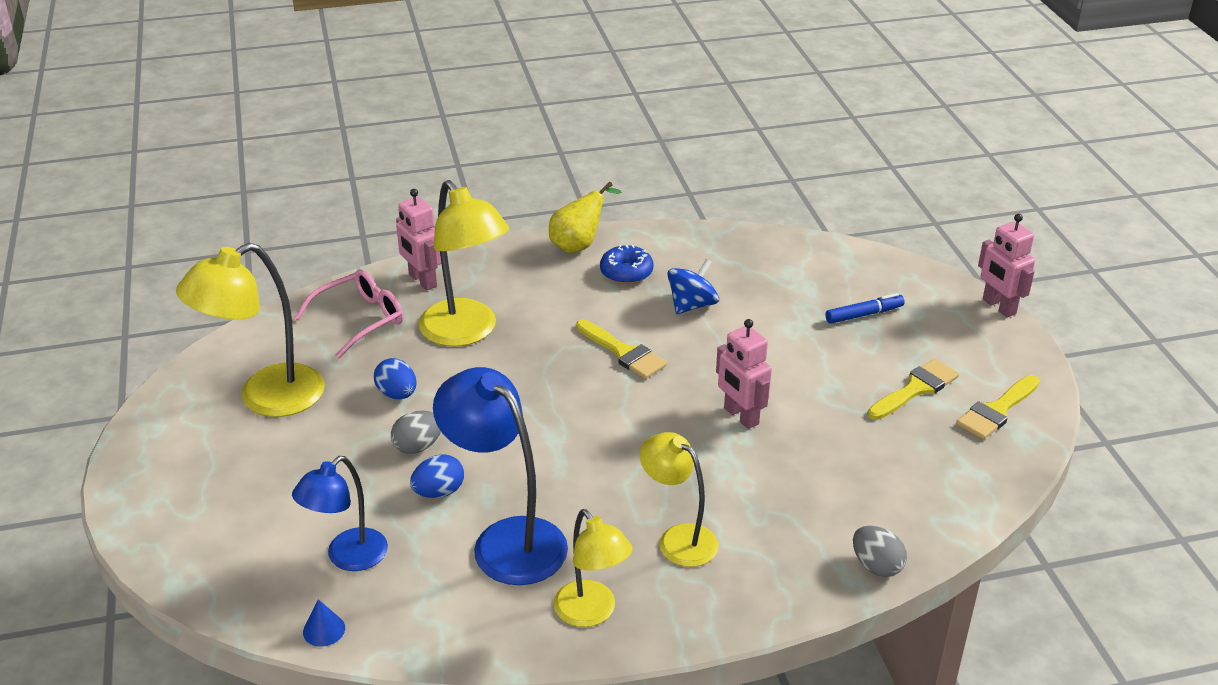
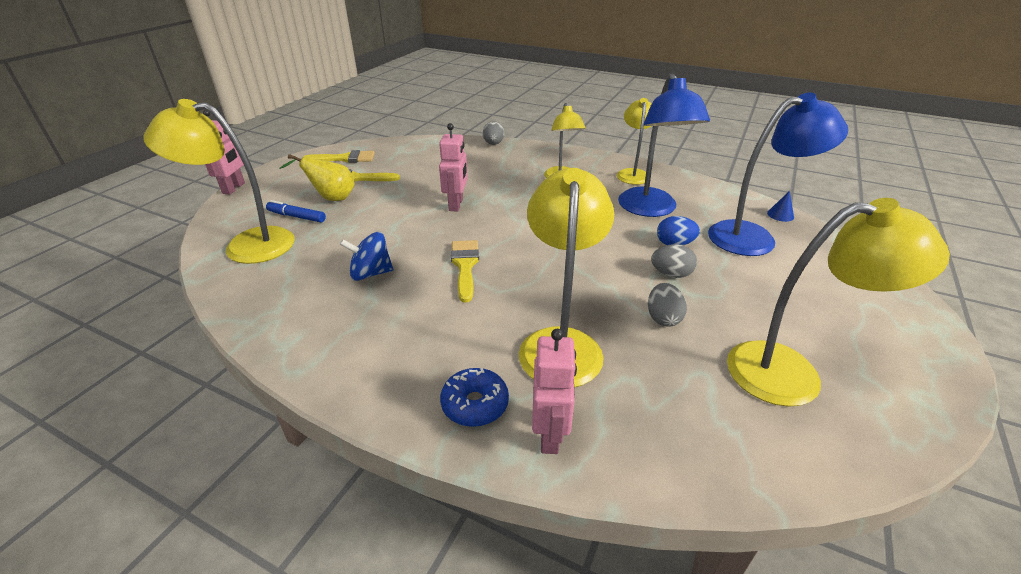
camera: 140 degrees left, 0 degrees up
(348, 558) = (754, 237): blue lamp -> blue lamp, size x1.58
(360, 319) = (654, 417): pink glasses -> none
(397, 394) = (663, 318): blue egg -> grey egg
(579, 245) = (355, 382): yellow pear -> yellow pear (331, 198)
(626, 272) = (366, 326): blue donut -> blue donut (475, 404)
(841, 271) = (246, 245): none -> yellow lamp

